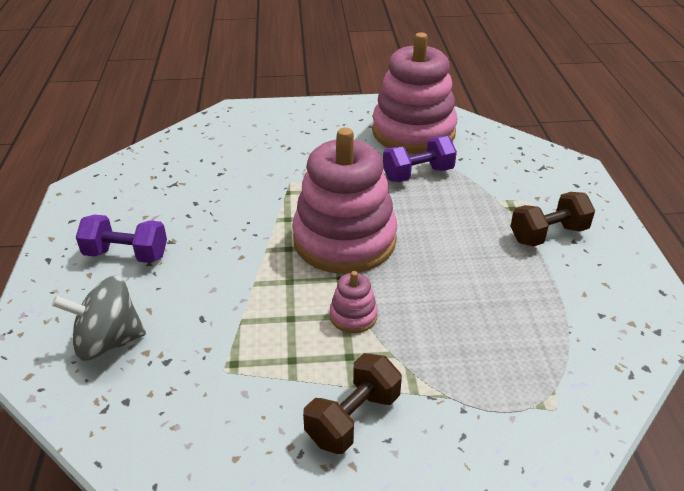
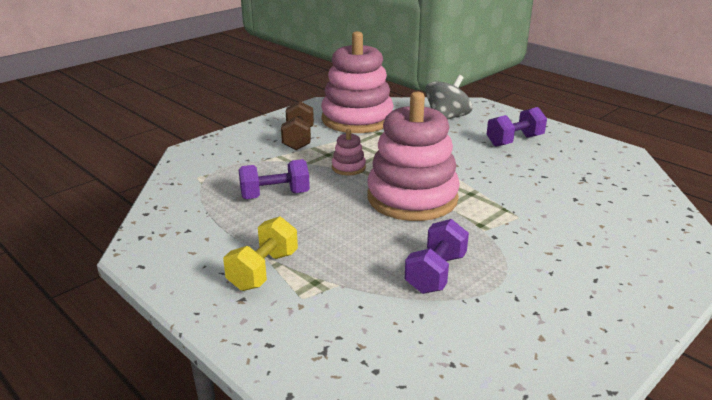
camera: 140 degrees right, 10 degrees down
(413, 132) = (512, 324): pink stacking toy -> pink stacking toy (357, 119)
(476, 316) = (275, 195): none -> purple dumbbell
(548, 235) = (263, 271): brown dumbbell -> yellow dumbbell

